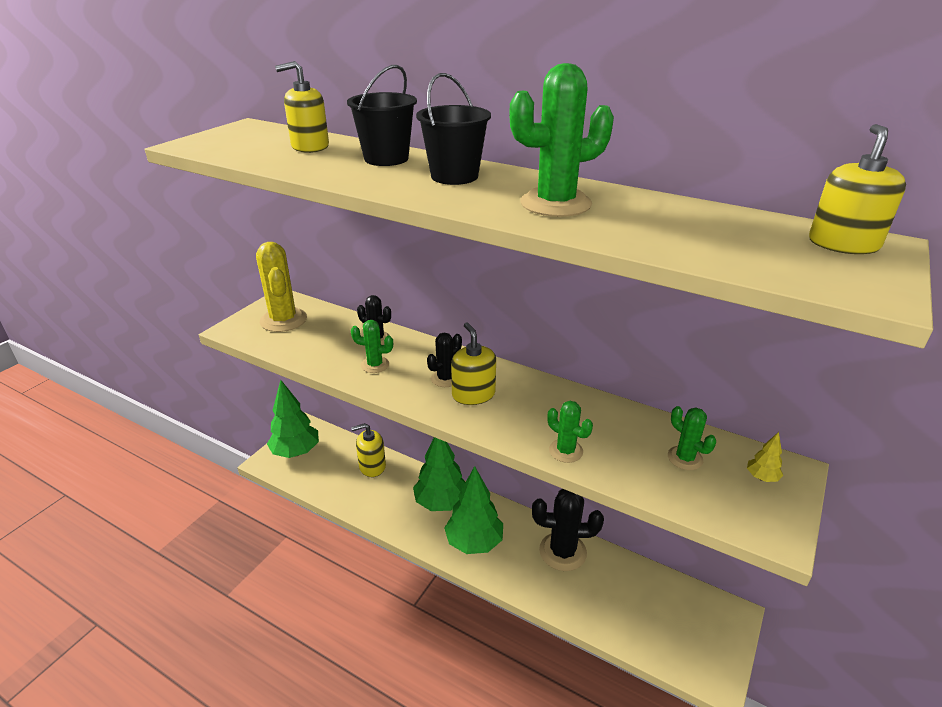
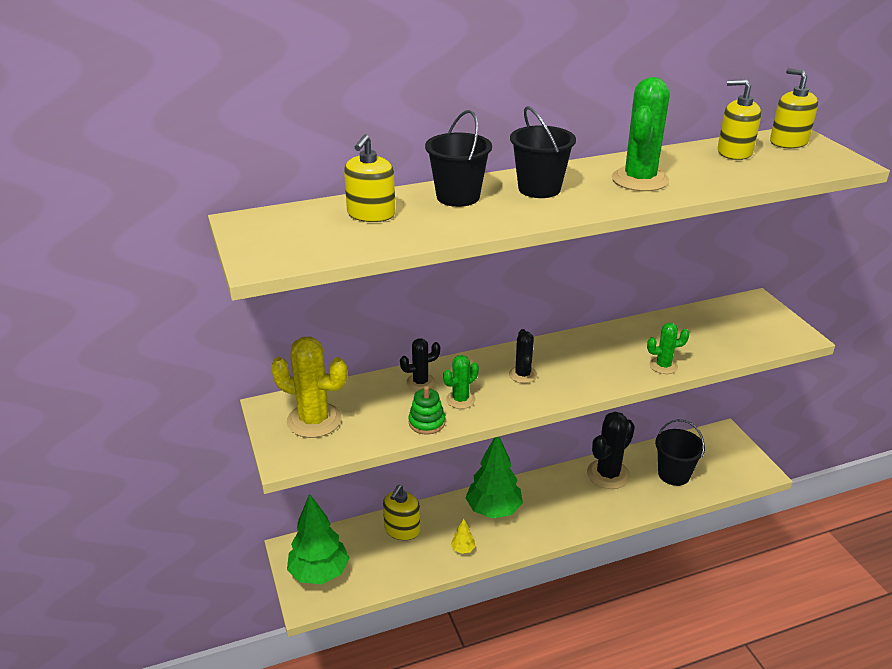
camera: 50 degrees left, 0 degrees up
(328, 363) = (427, 422): none -> green stacking toy
(473, 394) = (558, 372): yellow soap dispenser -> yellow soap dispenser (734, 152)
(474, 542) = (554, 515): green tree -> none
(620, 601) = (674, 474): none -> black bucket
(685, 458) = (713, 328): green cactus -> none
(761, 477) = (754, 314): yellow tree -> yellow tree (463, 549)

